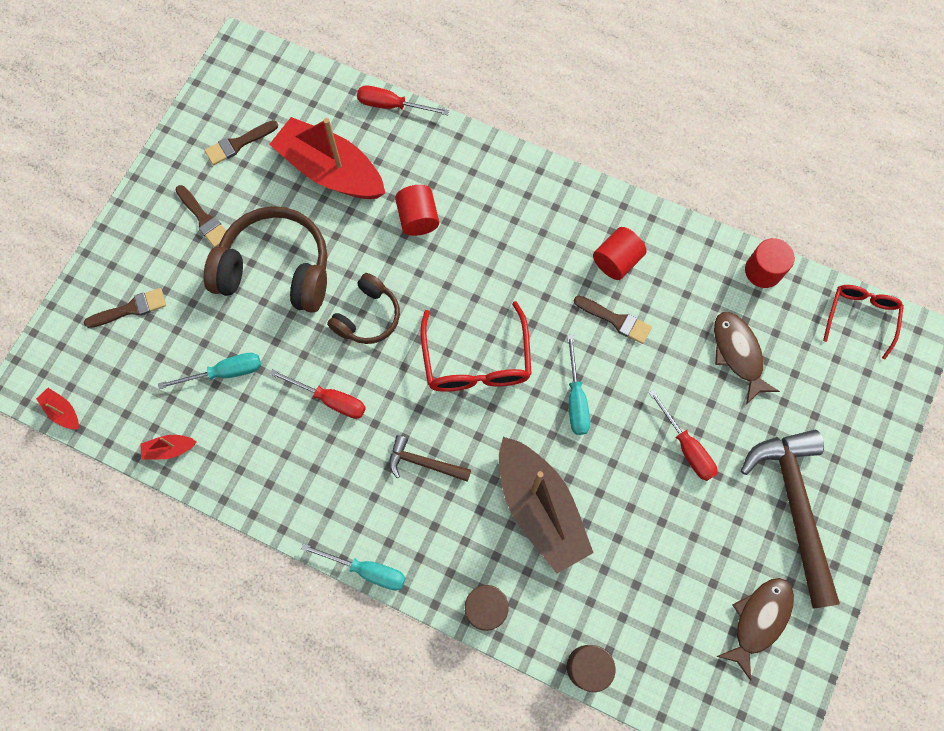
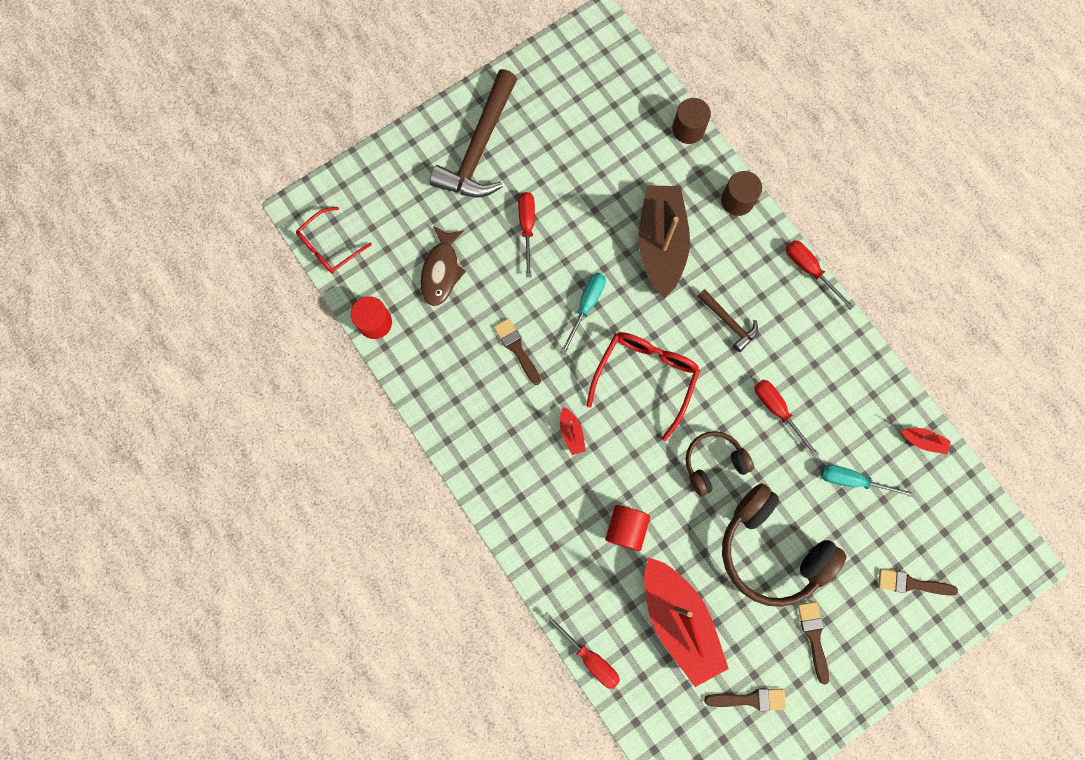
camera: 150 degrees left, 5 degrees up
(63, 411) = (1000, 521): red boat -> red boat (571, 433)
(367, 570) = (809, 270): turquoise screwdriver -> red screwdriver
(616, 261) = (484, 396): red cylinder -> none
(759, 620) = (555, 95): brown fish -> none

